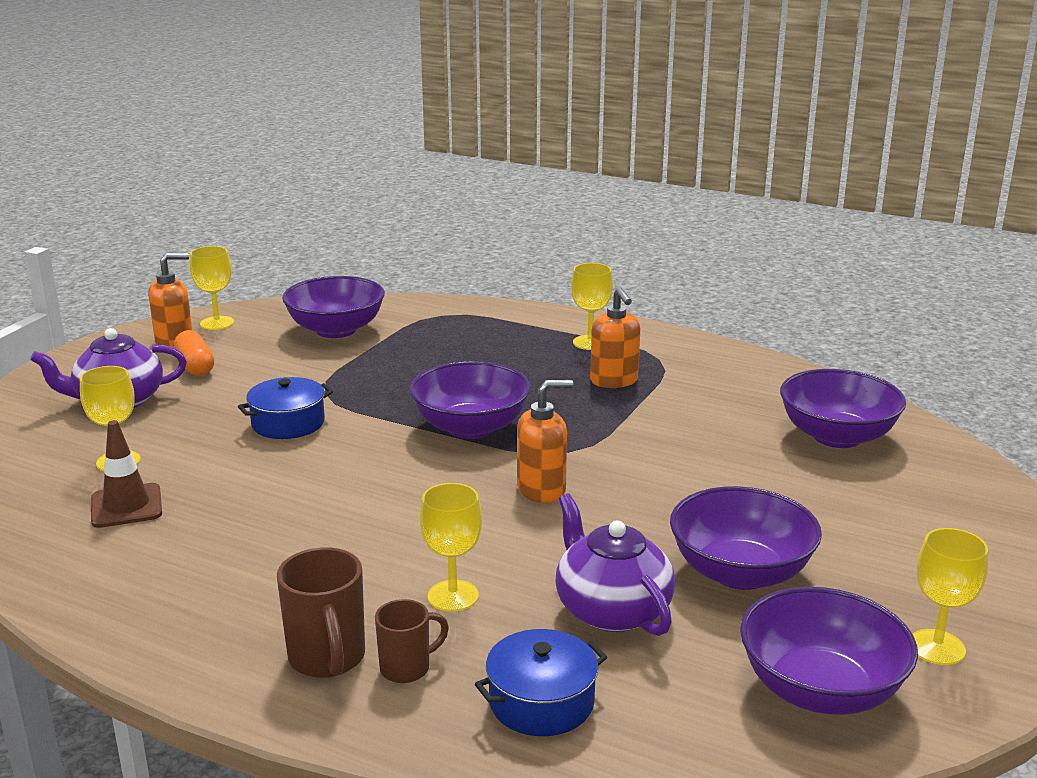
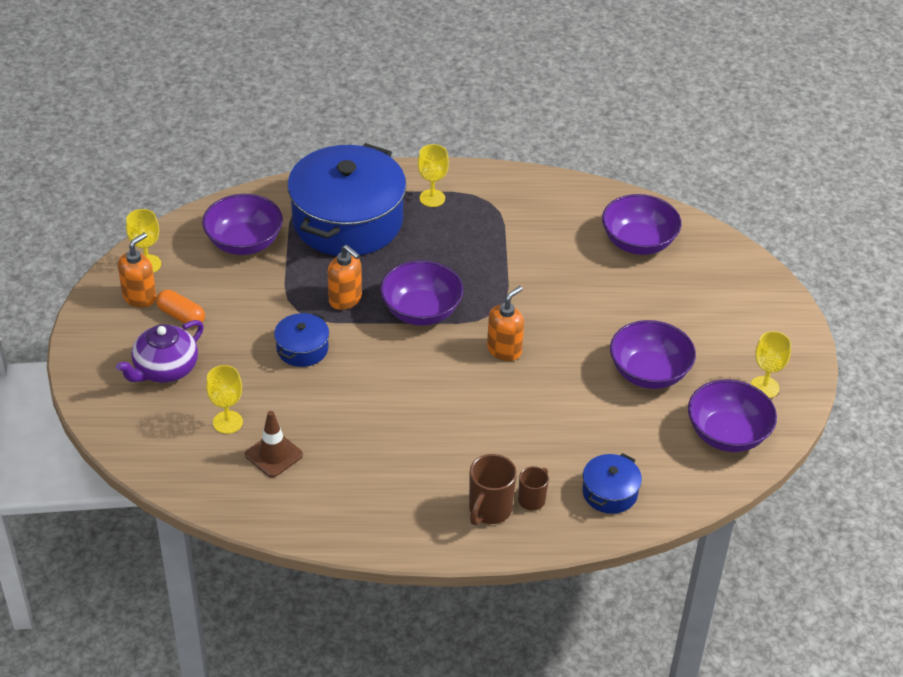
camera: 30 degrees left, 20 degrees up
(327, 659) = (489, 510): brown mug -> brown mug turned 75 degrees clockwise
(453, 596) = (517, 446): yellow goblet -> none
(470, 339) = (347, 221): none -> blue pot
(611, 610) = (603, 423): purple teapot -> none
(614, 381) = (476, 234): orange soap dispenser -> orange soap dispenser (345, 299)

